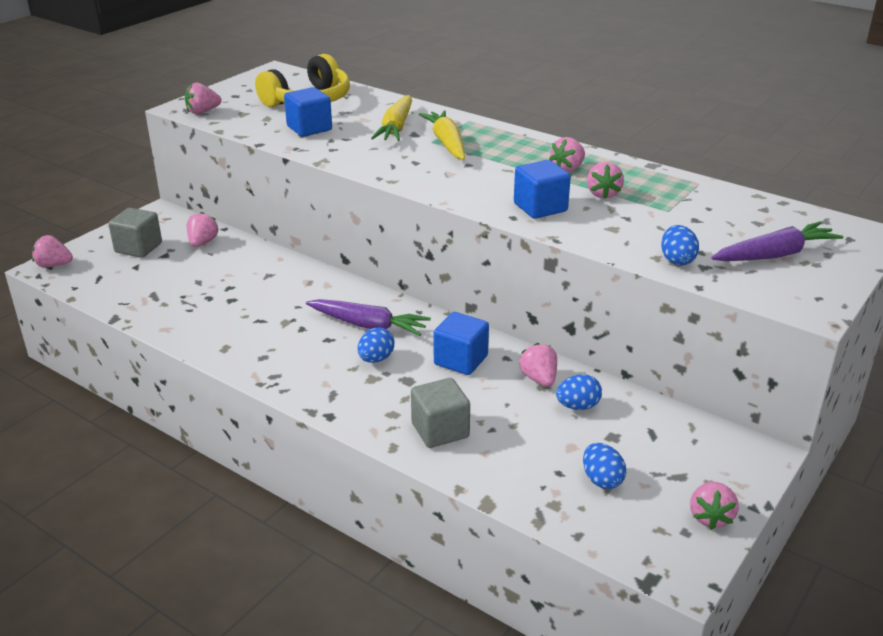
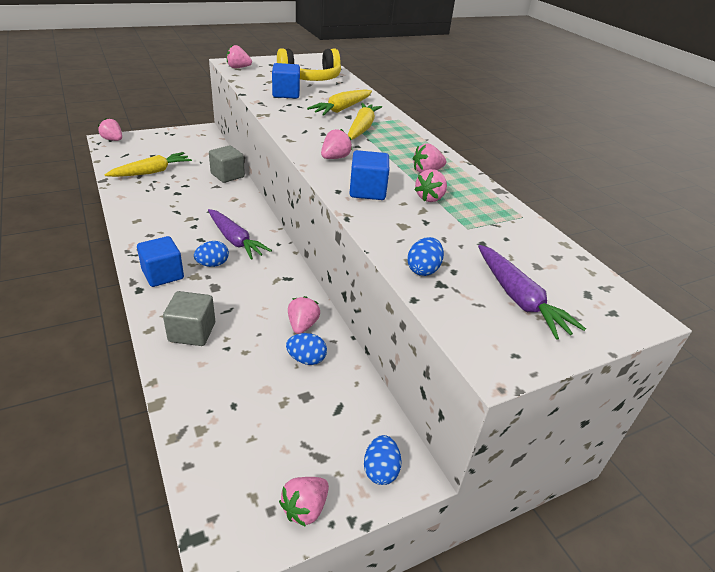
camera: 25 degrees right, 5 degrees up
(138, 248) = (167, 145): grey cube -> grey cube (227, 175)
(165, 287) = (151, 172): none -> yellow carrot
(203, 243) = (204, 154): pink strawberry -> pink strawberry (335, 158)
(461, 360) = (265, 288): blue cube -> blue cube (163, 274)
(602, 480) = (257, 428): blue egg -> blue egg (380, 470)
(775, 255) = (519, 299): purple carrot -> purple carrot turned 60 degrees clockwise

